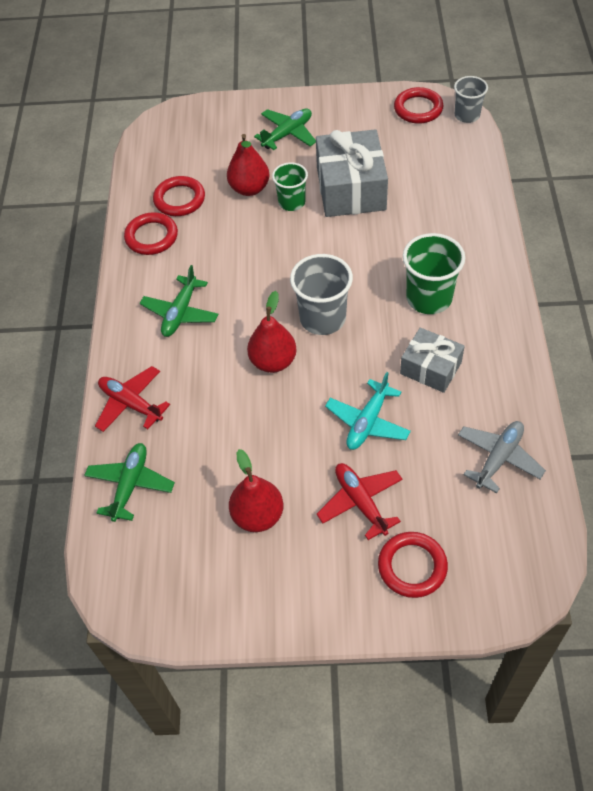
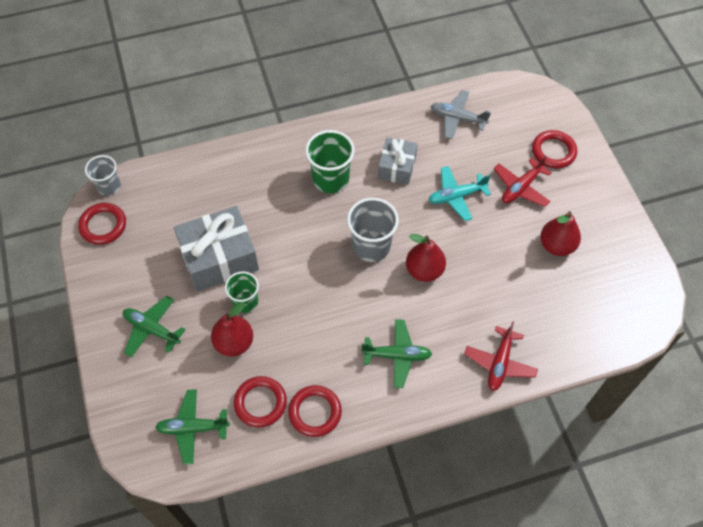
camera: 110 degrees left, 5 degrees up
(130, 485) = (568, 337): green plane -> green plane (193, 428)
(367, 422) = (456, 196): turquoise plane -> turquoise plane turned 150 degrees clockwise

